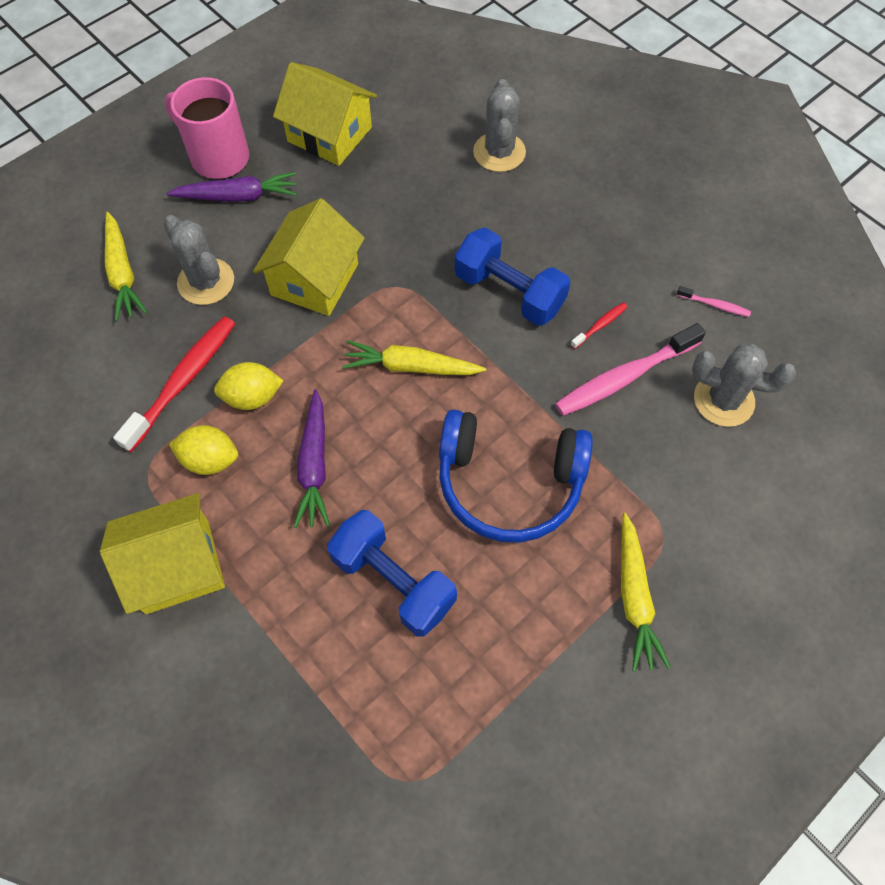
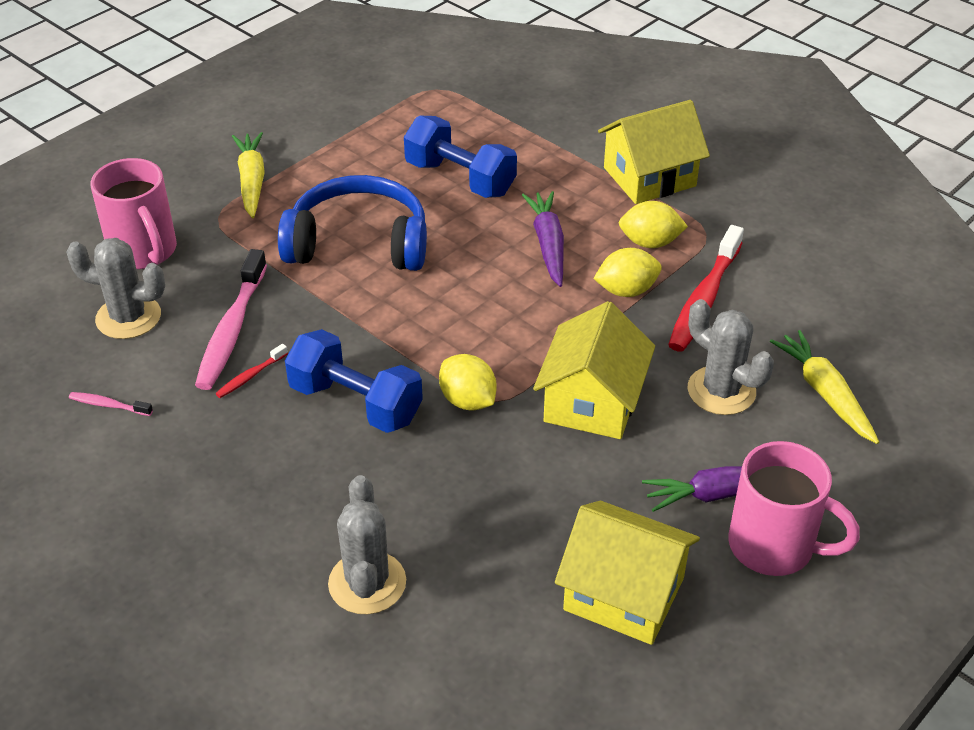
camera: 175 degrees right, 20 degrees down
(411, 367) = (464, 325): yellow carrot -> none
(416, 288) = (468, 400): none -> yellow lemon
(624, 377) = (231, 330): pink toothbrush -> pink toothbrush turned 135 degrees clockwise
(731, 488) = (144, 251): none -> pink mug

